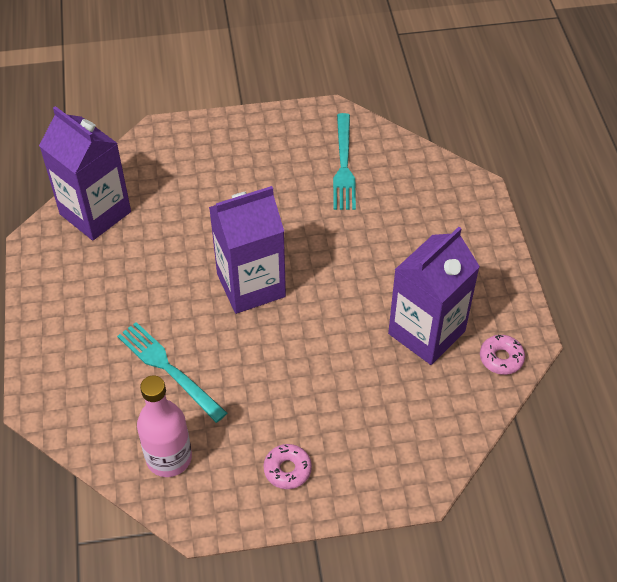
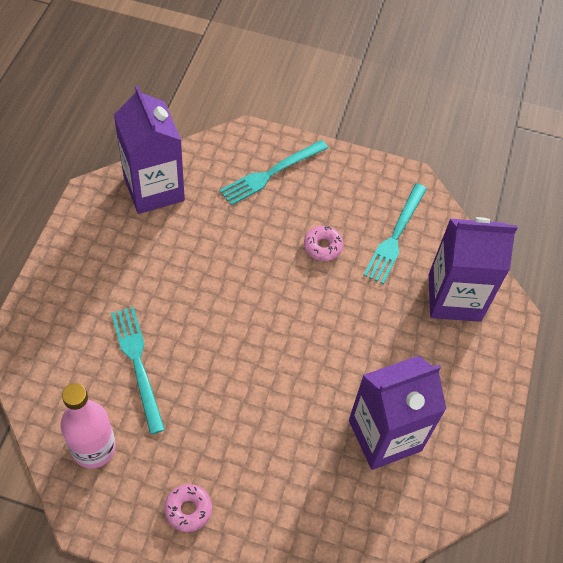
camera: 20 degrees right, 5 degrees up
(200, 156) = (271, 173): none -> turquoise fork
(251, 285) = (250, 316): purple carton -> purple carton (454, 297)
(501, 358) = (441, 494): pink donut -> pink donut (322, 246)

